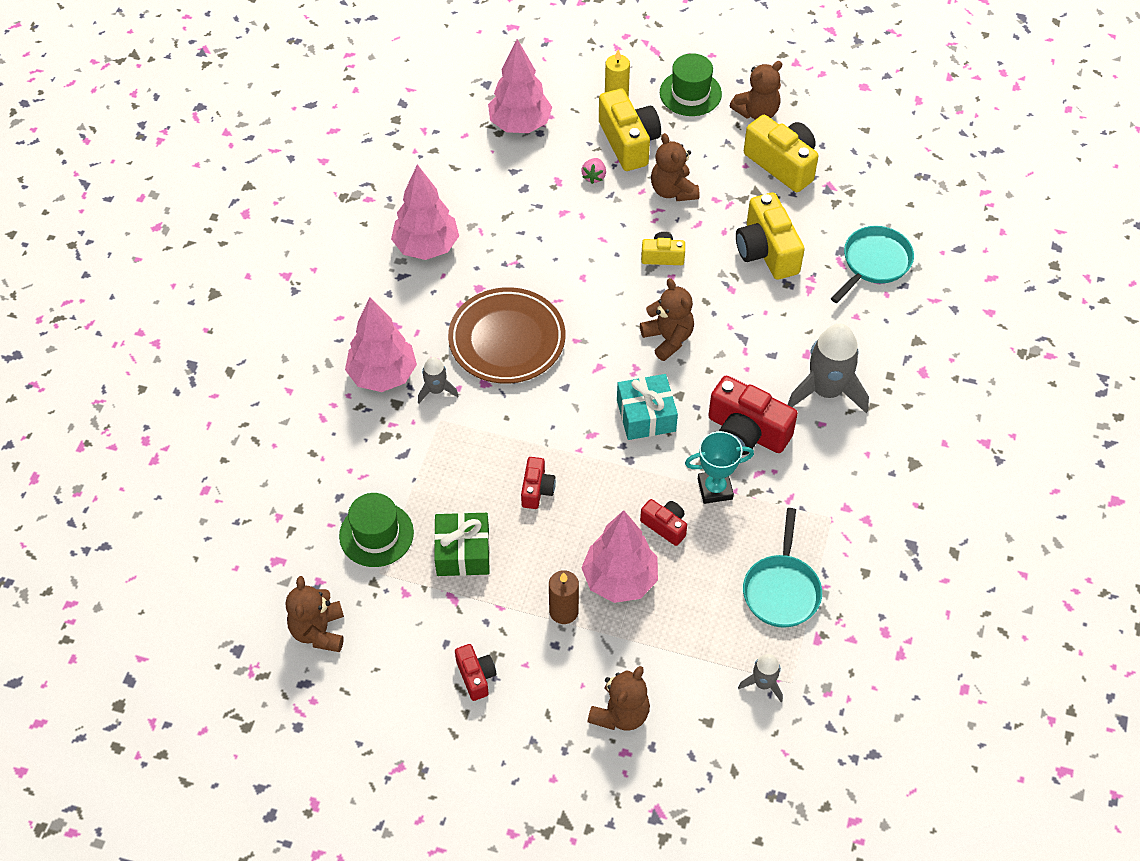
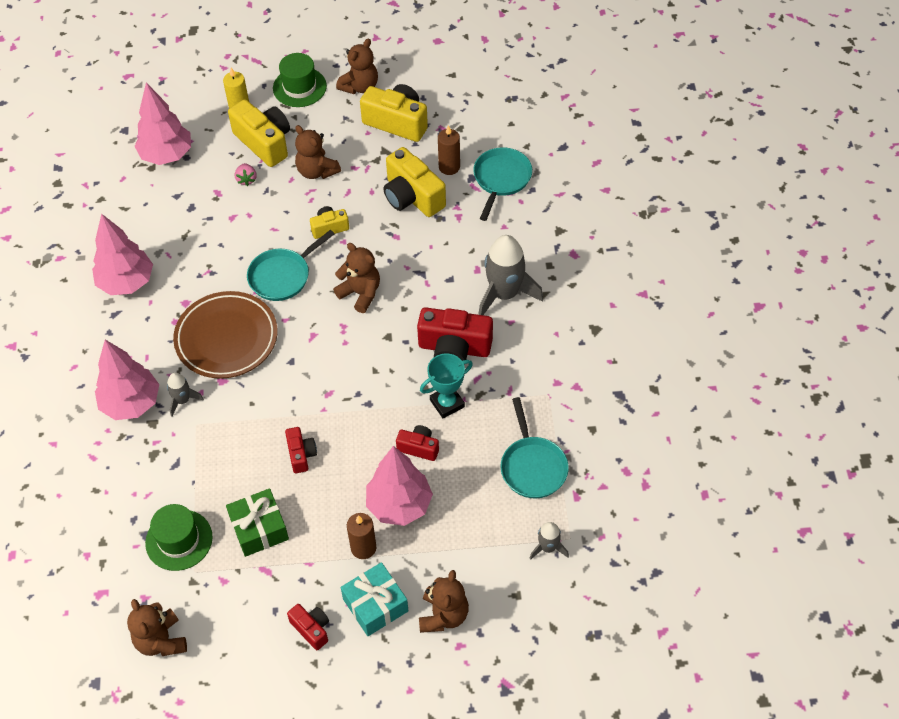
camera: 20 degrees left, 0 degrees up
(591, 293) = (282, 276): none -> turquoise pan
(646, 415) = (367, 362): turquoise gift -> turquoise gift (375, 605)
(821, 231) = (449, 167): none -> brown candle

